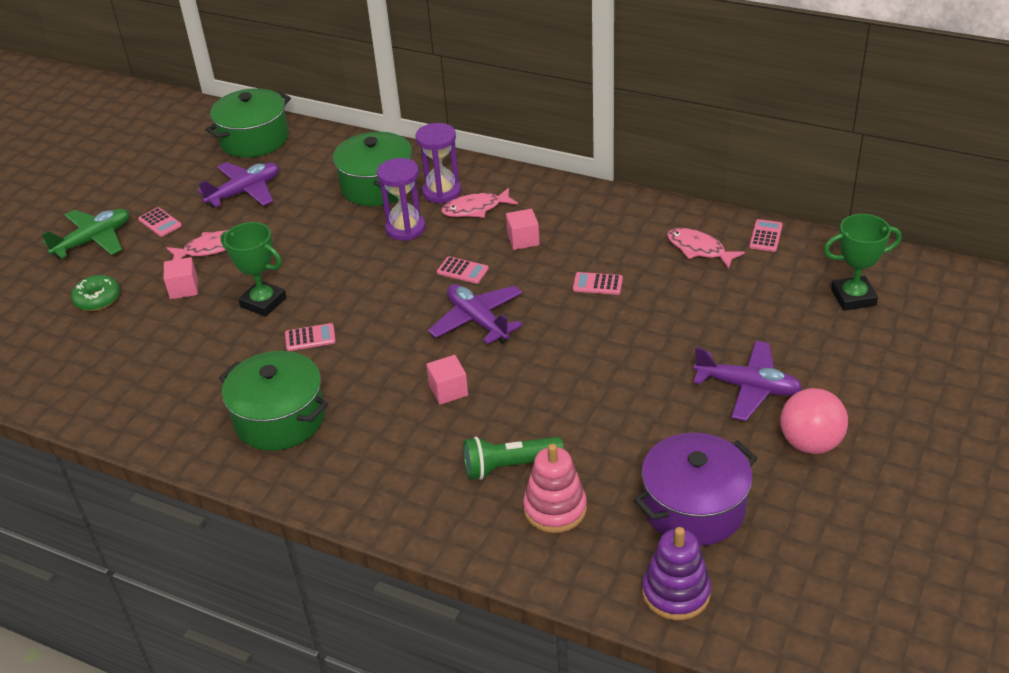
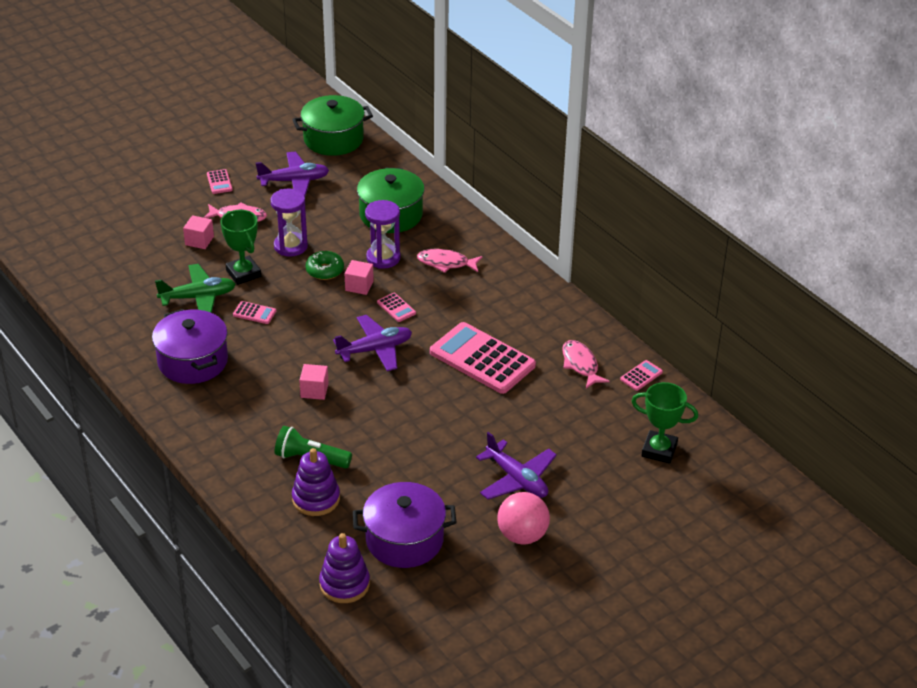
camera: 25 degrees right, 0 degrees up
(94, 240) = (166, 178): green plane -> green plane (198, 297)
(98, 299) = (139, 225): green donut -> green donut (325, 270)
(280, 419) = (193, 361): green pot -> purple pot
(441, 192) = (433, 239): purple hourglass -> purple hourglass (290, 246)
(477, 320) = (375, 349): purple plane -> purple plane turned 75 degrees clockwise
(523, 240) = (459, 302): pink cube -> pink cube (359, 286)
(555, 509) = (316, 499): pink stacking toy -> purple stacking toy
(597, 284) = (482, 359): pink calculator -> pink calculator, size x2.42

